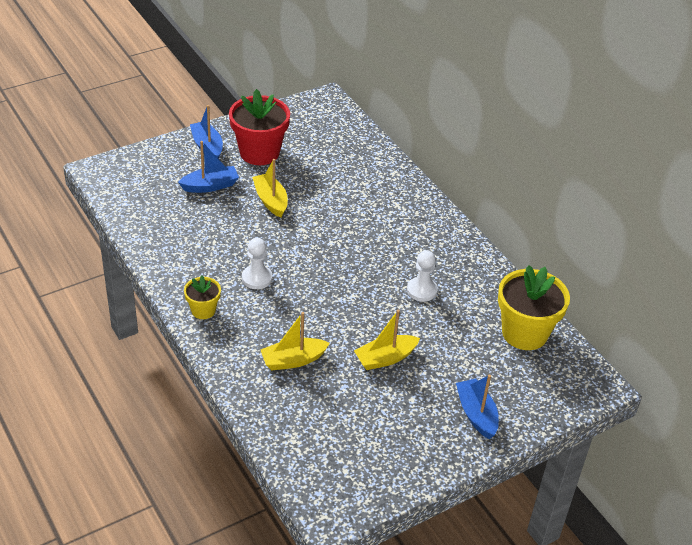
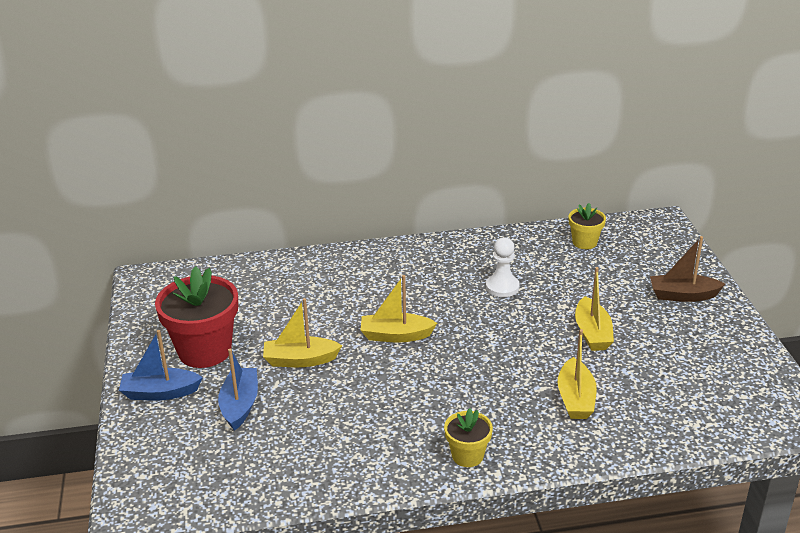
camera: 65 degrees left, 10 degrees down
(257, 278) = (431, 399): white pawn -> none
(323, 242) = (395, 335): none -> yellow boat
(476, 414) = (682, 295): blue boat -> brown boat
(524, 333) = (584, 242): yellow flower pot -> yellow flower pot, size x0.53

